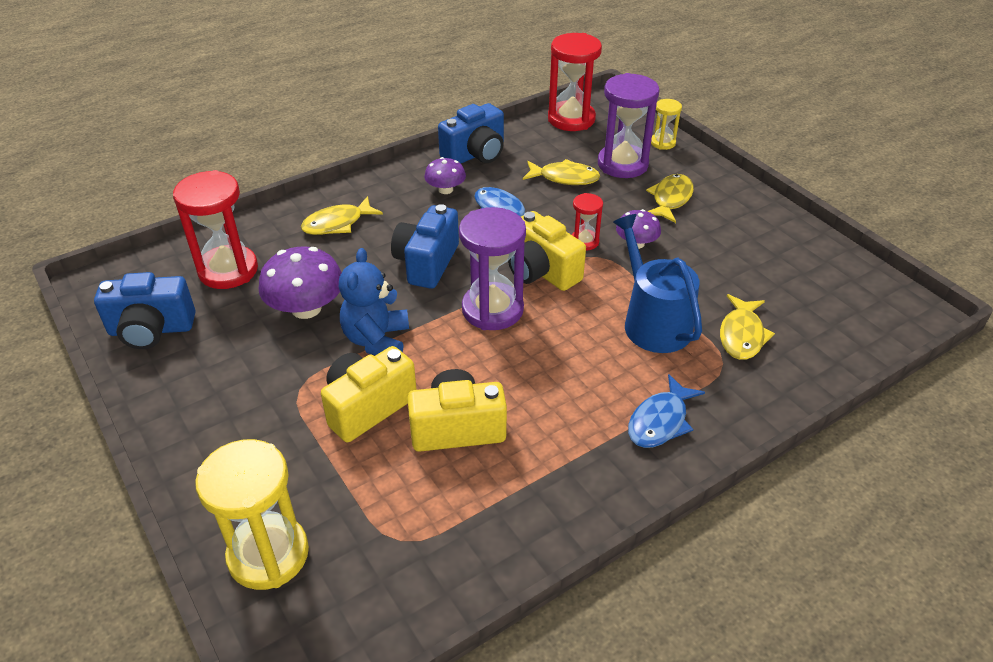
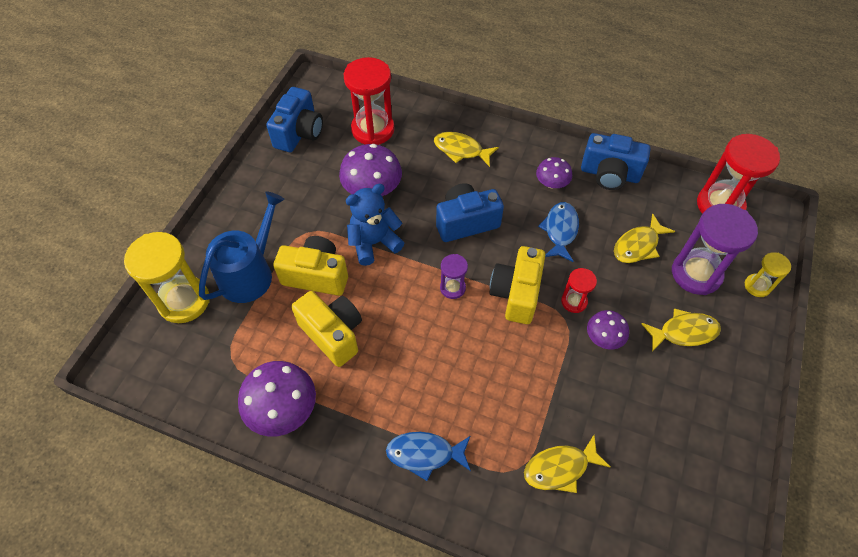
camera: 55 degrees right, 15 degrees up
(151, 330) = (299, 133): blue camera -> blue camera turned 120 degrees counterclockwise
(492, 309) = (452, 288): purple hourglass -> purple hourglass, size x0.51
(513, 518) = (283, 409): none -> purple mushroom
(564, 178) = (638, 245): yellow fish -> yellow fish turned 75 degrees clockwise
(653, 322) = (523, 396): blue watering can -> blue watering can (250, 273)

